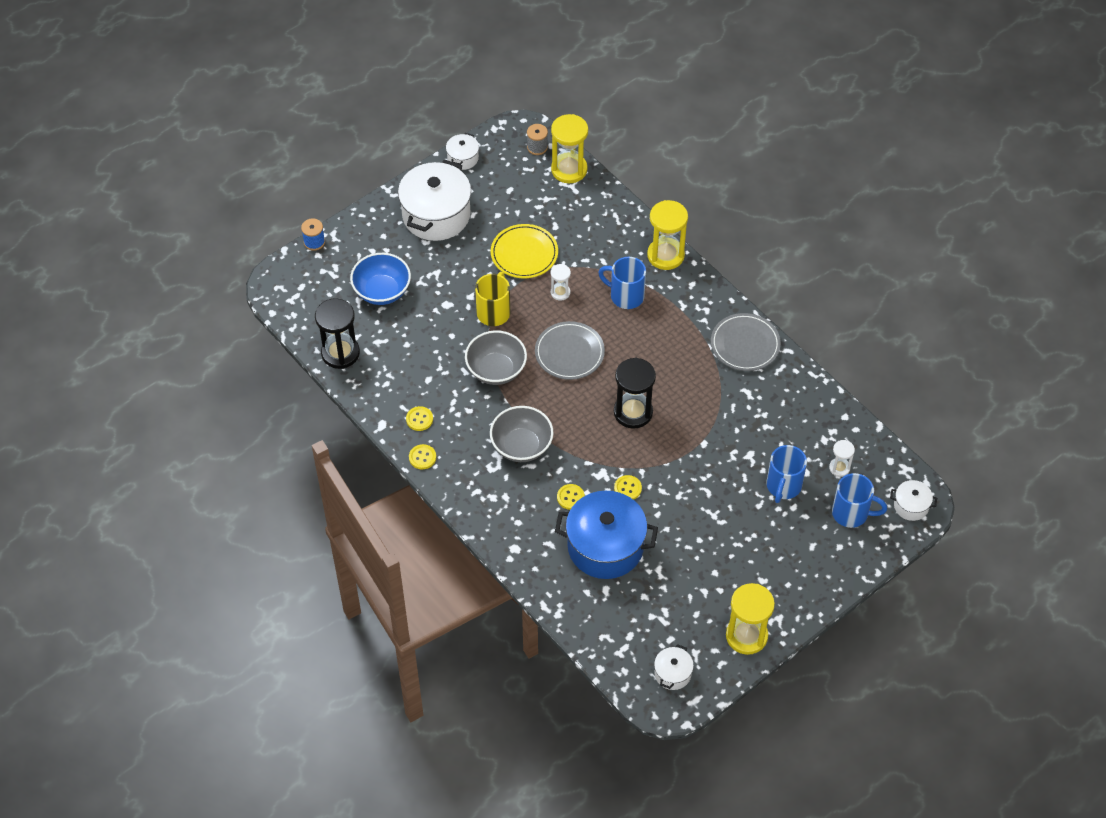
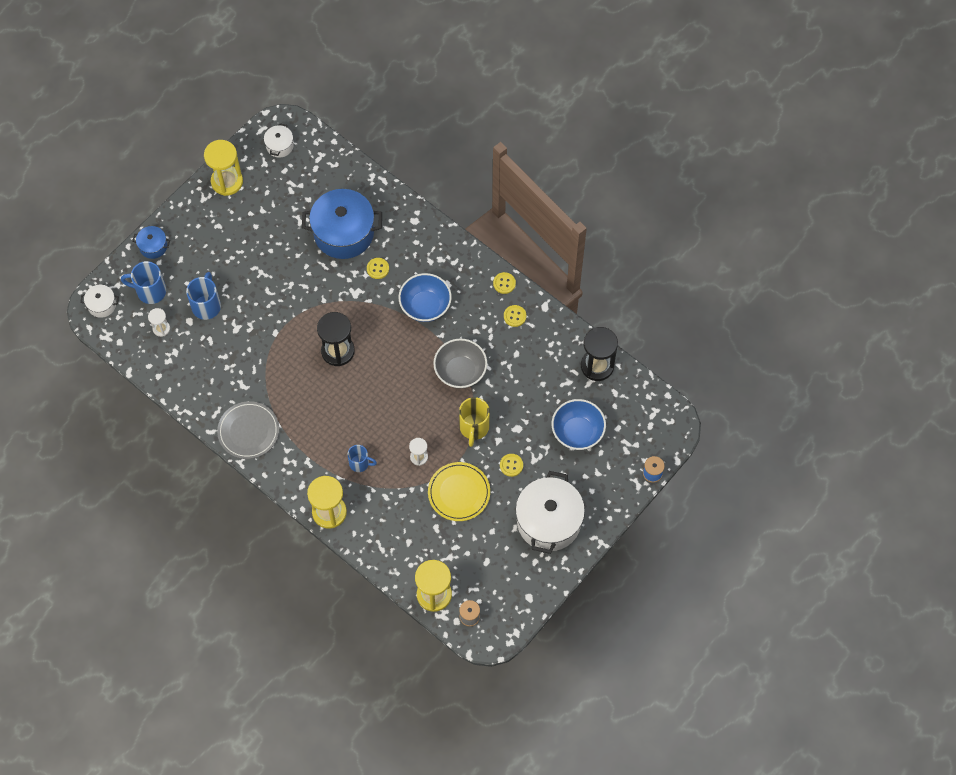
camera: 170 degrees right, 10 degrees up
(463, 158) = (538, 591): white pot -> none
(521, 446) = (425, 306): grey bowl -> blue bowl
(569, 353) = (400, 398): grey plate -> none
(625, 296) = (360, 463): blue mug -> blue mug, size x0.66
(627, 488) = (333, 283): yellow button -> yellow button (511, 465)
(846, 567) = (153, 246): none -> blue pot

